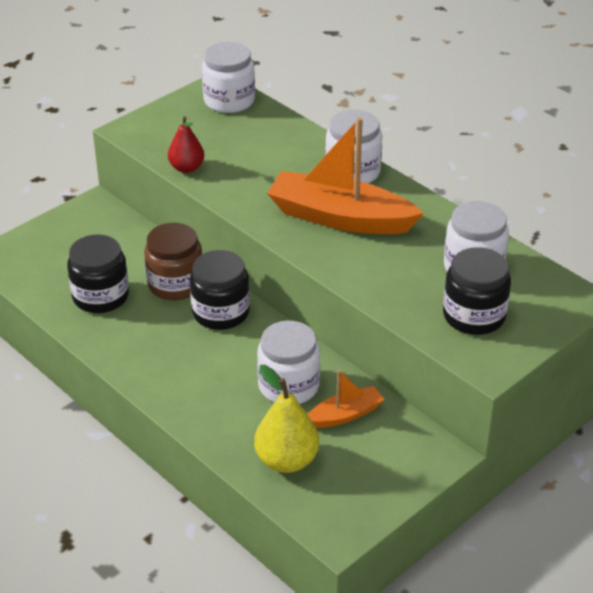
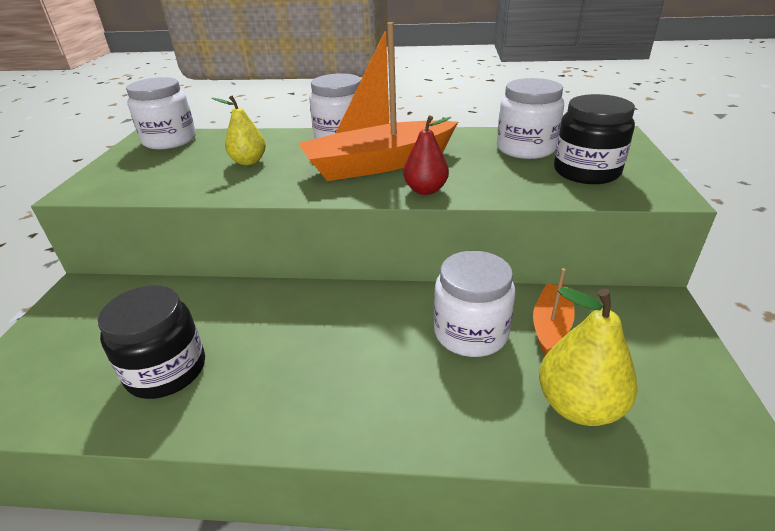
camera: 40 degrees left, 5 degrees down
(175, 284) = (244, 311): brown jar -> none
(186, 168) = (182, 190): red pear -> red pear (425, 190)
(220, 312) = (321, 310): black jar -> none
(257, 161) = (249, 162): none -> yellow pear

